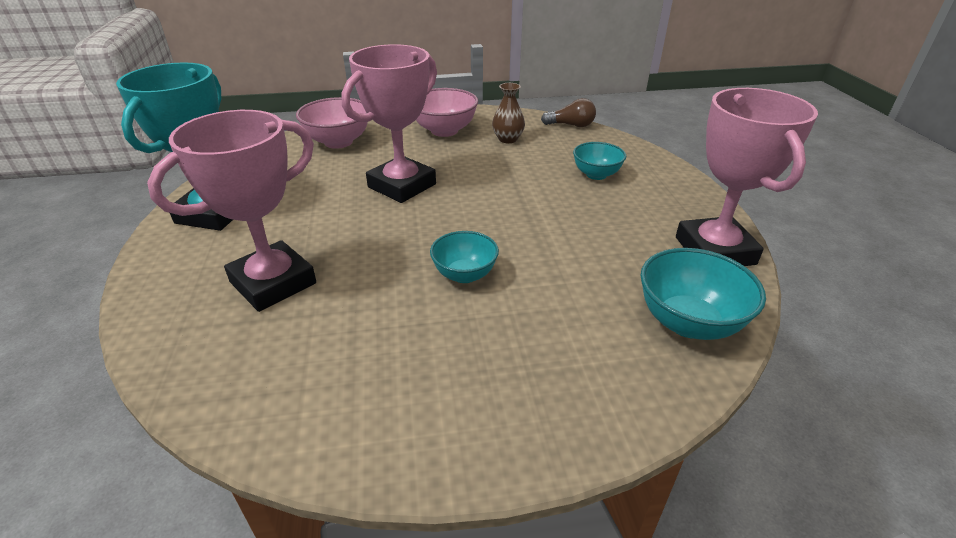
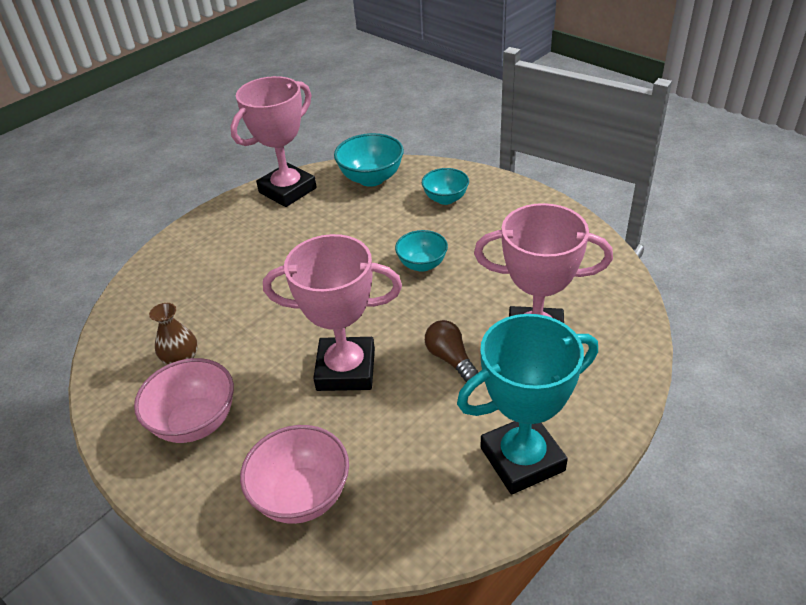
camera: 125 degrees left, 5 degrees up
(571, 125) = (108, 334): brown light bulb -> brown light bulb (450, 358)
(596, 174) = (218, 272): turquoise bowl -> turquoise bowl (445, 199)

